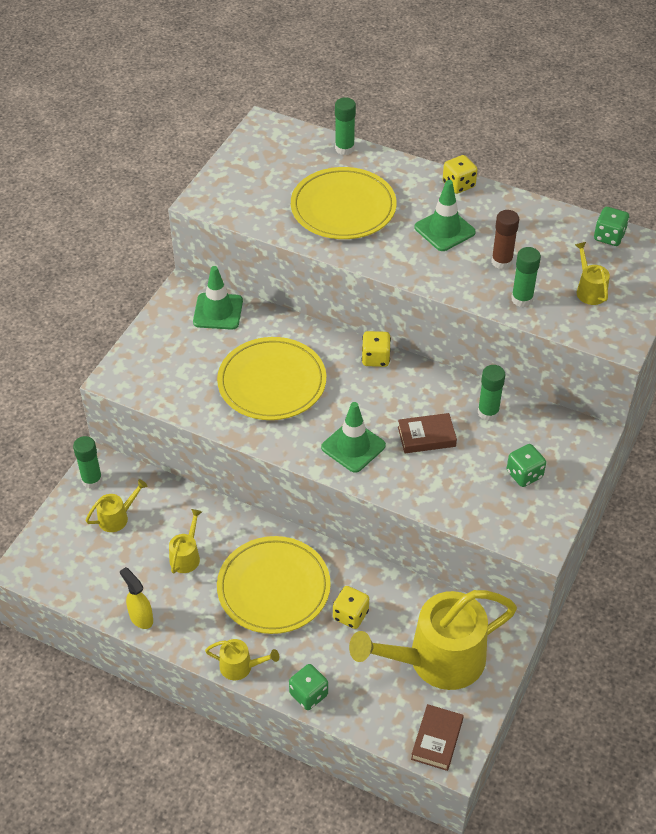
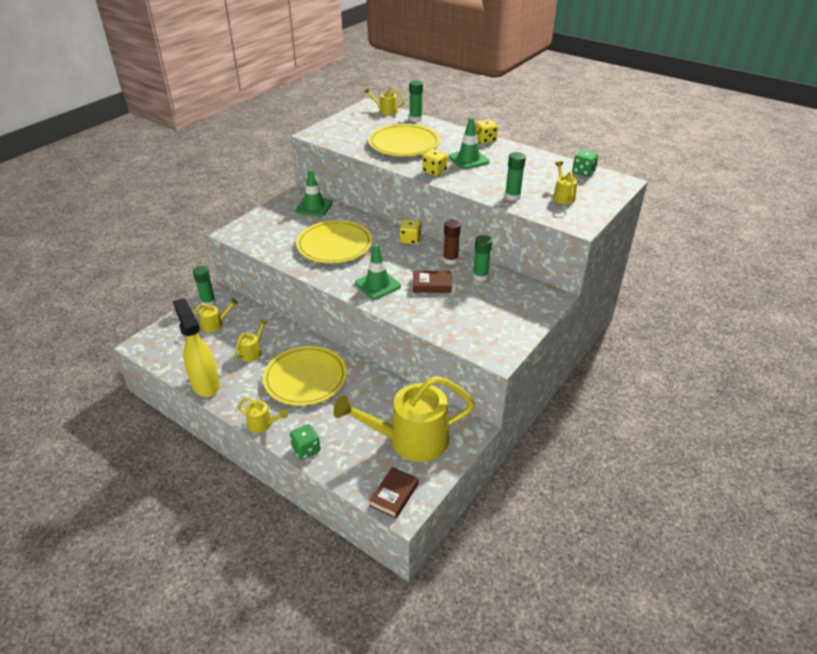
camera: 10 degrees right, 10 degrees down
(141, 617) = (205, 384): yellow spray bottle -> yellow spray bottle, size x1.84
(294, 134) = (385, 111): none -> yellow watering can
(350, 615) = (355, 402): yellow dice -> yellow dice (434, 171)
(501, 262) = (503, 177): brown glue stick -> brown glue stick (450, 260)
(524, 474) = (497, 314): green dice -> none

